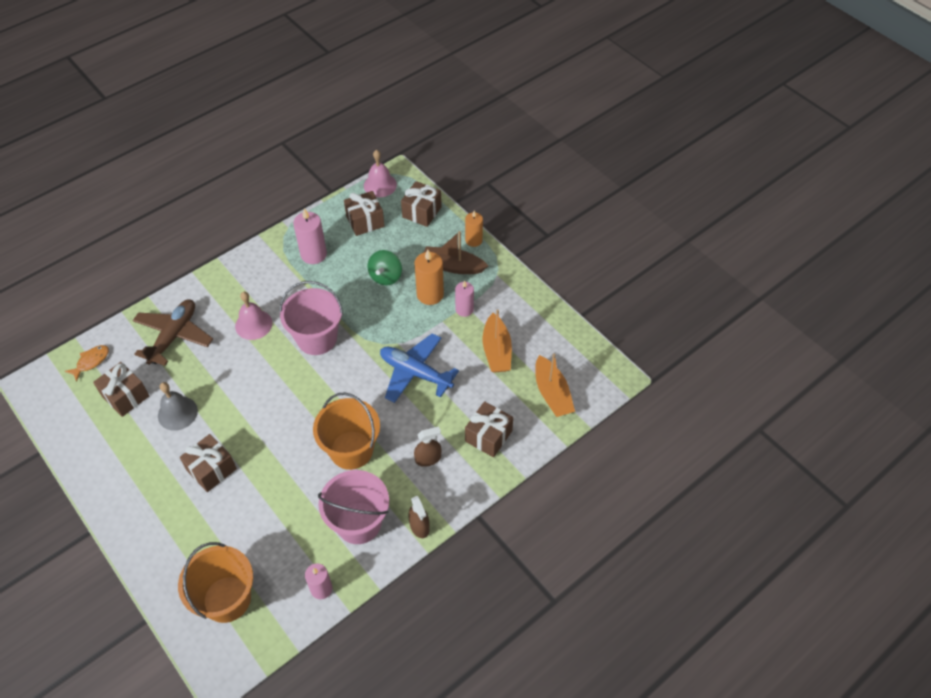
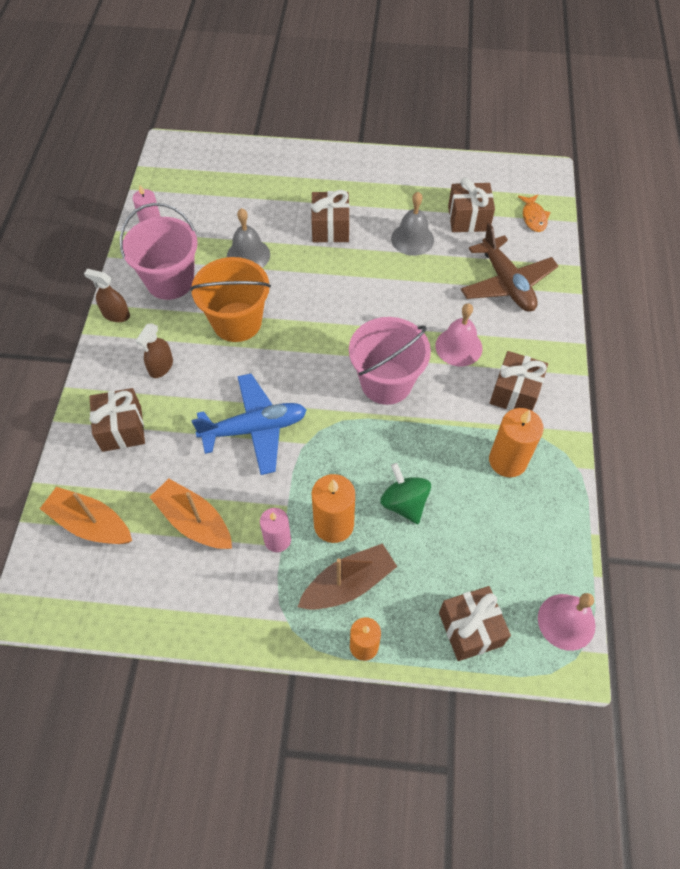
camera: 135 degrees right, 5 degrees up
(227, 599) = (213, 177): orange bucket -> none
(287, 497) = (248, 255): none -> grey bell
(313, 254) = (507, 461): pink candle -> orange candle
(365, 221) = (513, 551): brown gift -> brown gift (515, 393)

